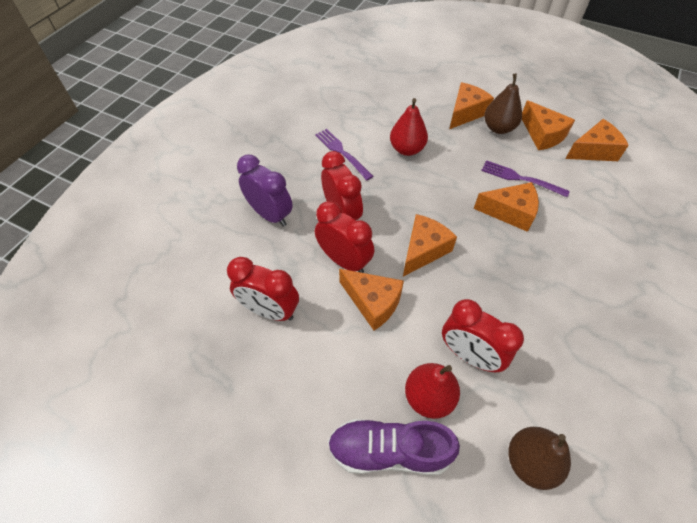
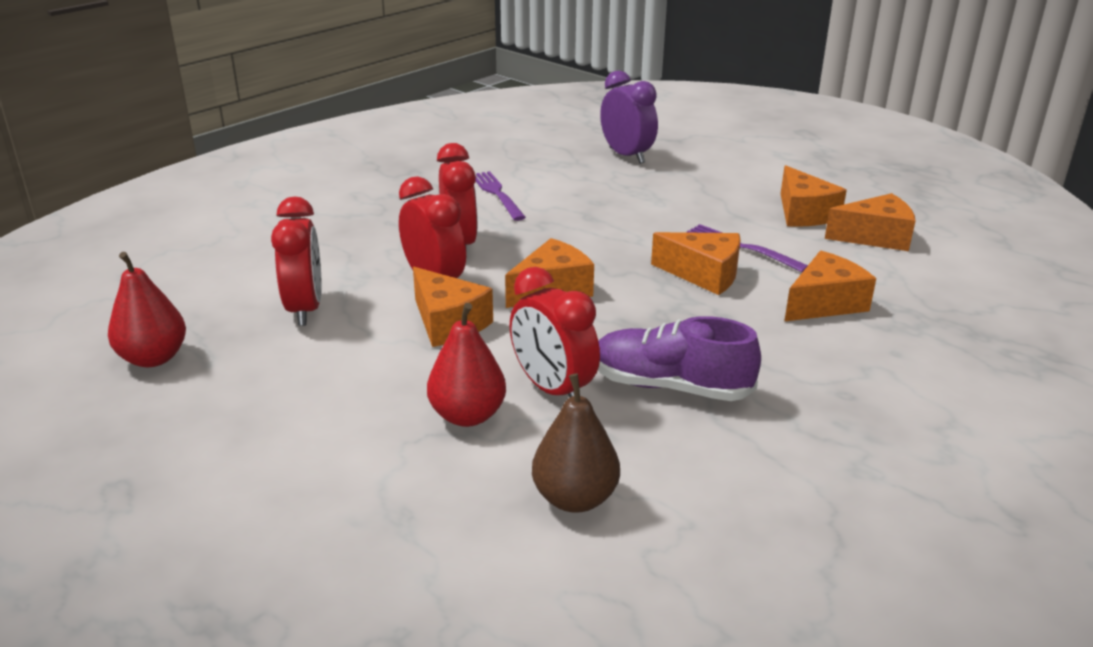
camera: 15 degrees right, 25 degrees down
(269, 311) = (305, 309): red clock -> red clock turned 135 degrees counterclockwise
(270, 215) = (363, 232): purple clock -> purple clock (627, 156)
(389, 451) = (379, 451): purple shoe -> purple shoe (670, 386)
(407, 149) = (590, 202): red pear -> red pear (153, 358)
(466, 113) = (699, 181): orange cheese -> orange cheese (825, 303)
(498, 128) = (739, 200): brown pear -> none

